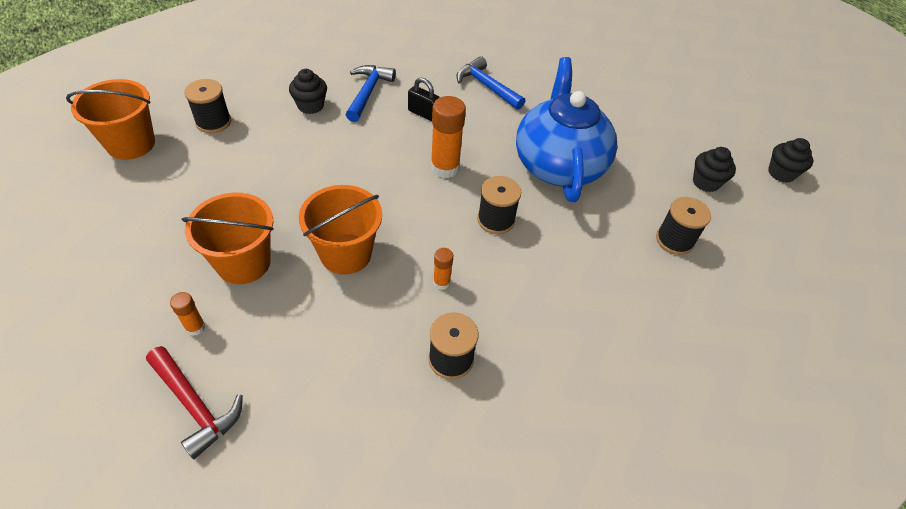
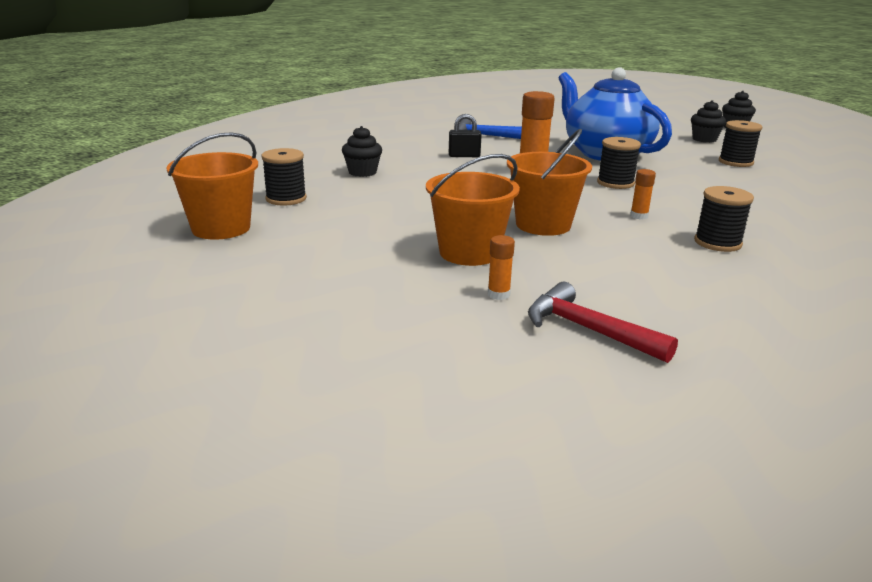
camera: 30 degrees left, 25 degrees down
(195, 405) = (587, 330): red hammer -> red hammer turned 150 degrees counterclockwise
(368, 92) = (399, 157): blue hammer -> none

